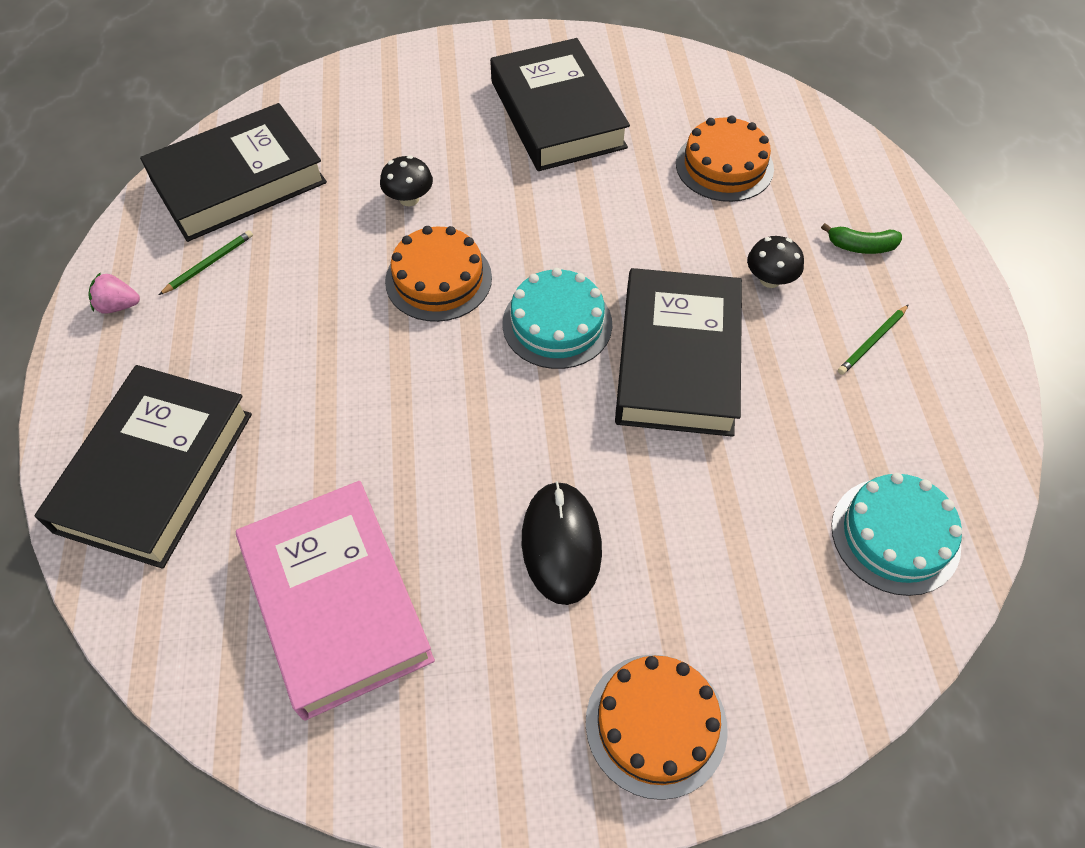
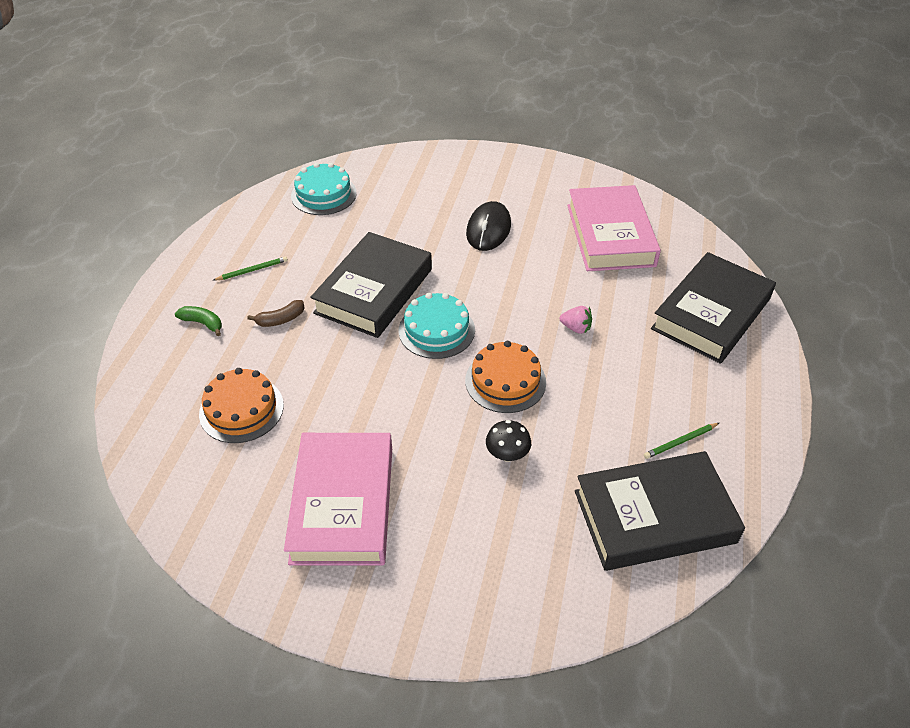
camera: 160 degrees left, 10 degrees down
(118, 306) = (750, 426): pink strawberry -> pink strawberry (576, 328)
(557, 114) = (343, 504): black book -> pink book
(656, 724) = (477, 167): orange cake -> none
(770, 279) = (280, 319): black mushroom -> brown banana

